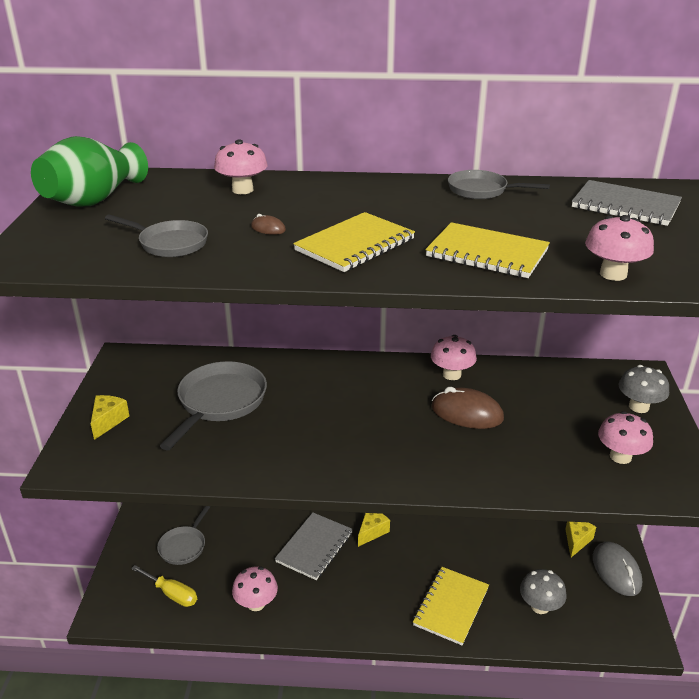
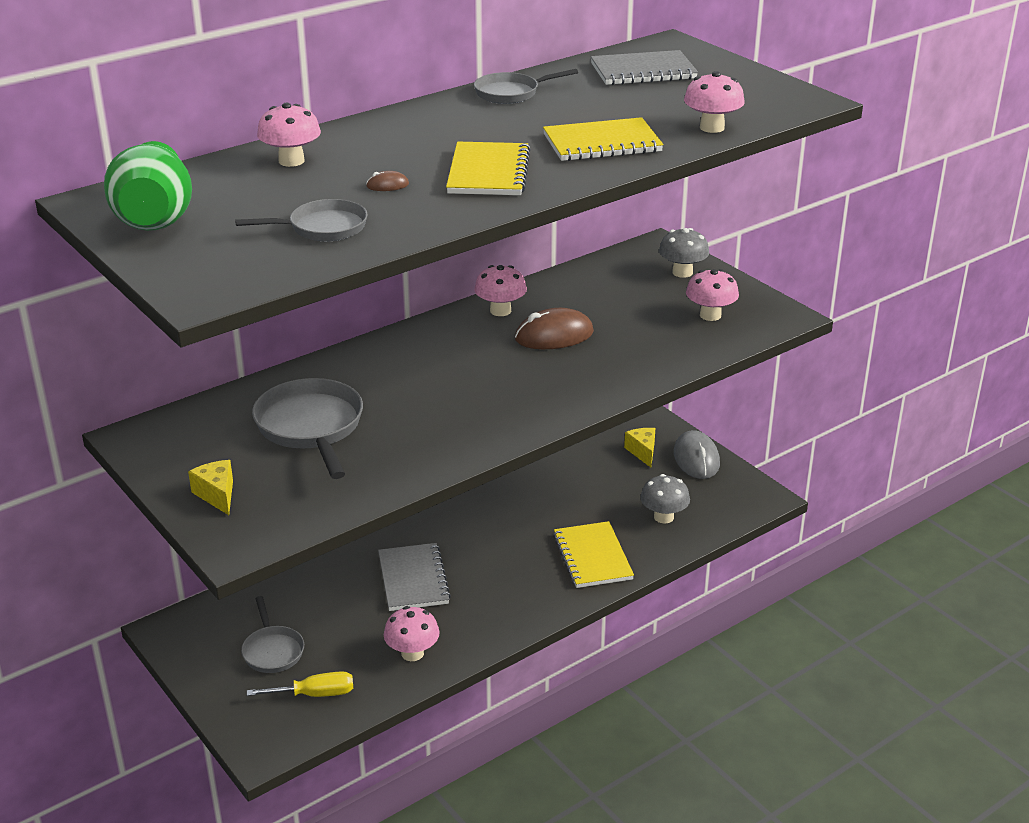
camera: 40 degrees left, 0 degrees up
(372, 532) = (454, 537): yellow cheese -> none
(616, 571) = (696, 459): grey mouse -> grey mouse turned 45 degrees clockwise

